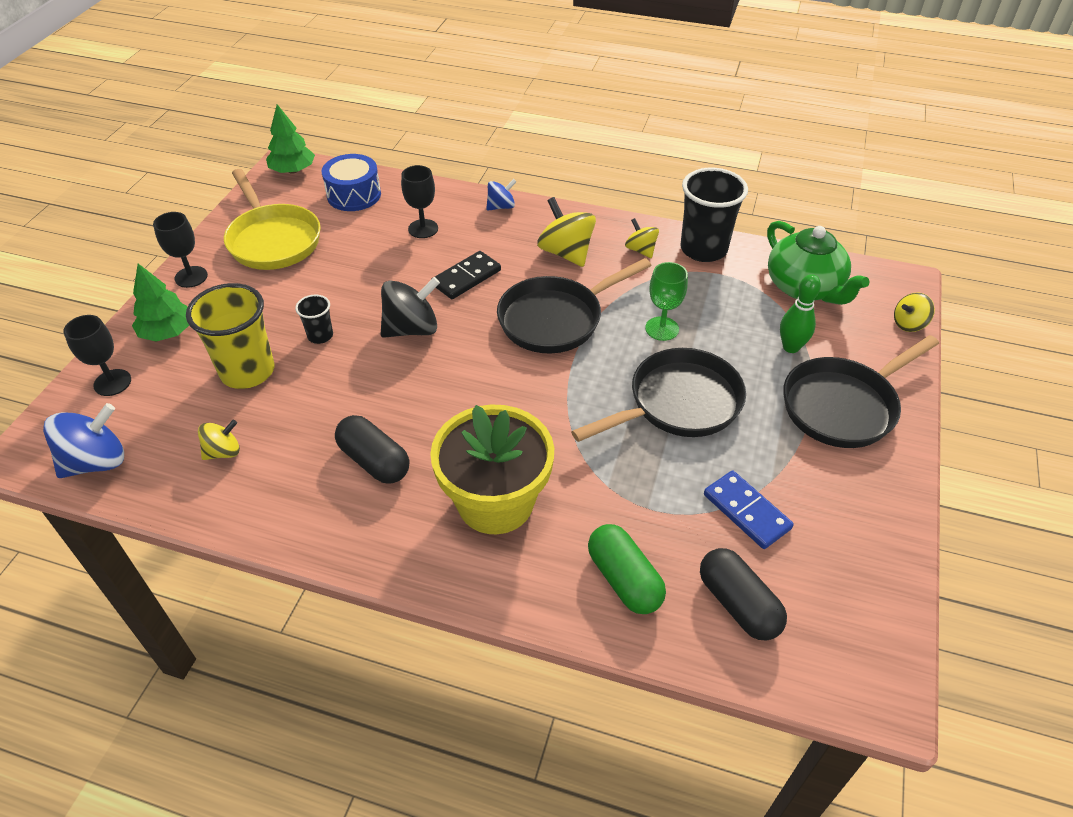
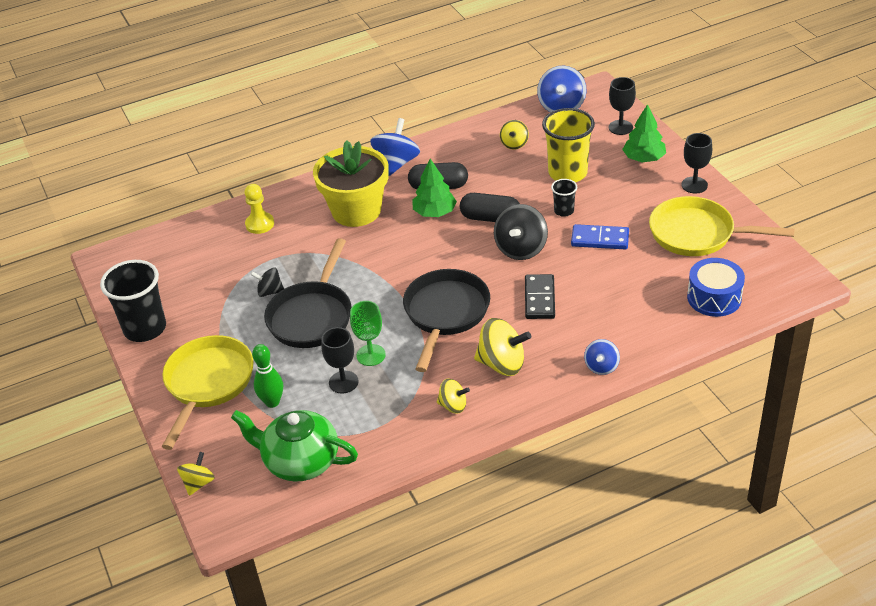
camera: 140 degrees right, 5 degrees down
(293, 170) = (791, 283): green tree -> green tree (434, 212)
(367, 538) = (396, 163): none -> blue spinning top
(423, 229) = (623, 309): black goblet -> black goblet (343, 382)
(624, 579) = (260, 224): green capsule -> yellow pawn
(697, 465) = (270, 292): none -> black spinning top
(703, 249) = (408, 441): black cup -> black cup (145, 328)
(738, 604) = (196, 249): black capsule -> black capsule (490, 218)
(746, 511) = (223, 288): blue domino -> blue domino (600, 239)
(843, 406) = (208, 383): black pan -> yellow pan

